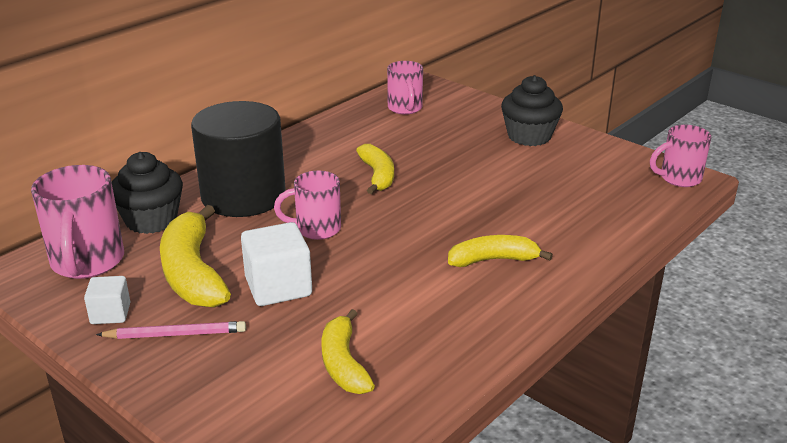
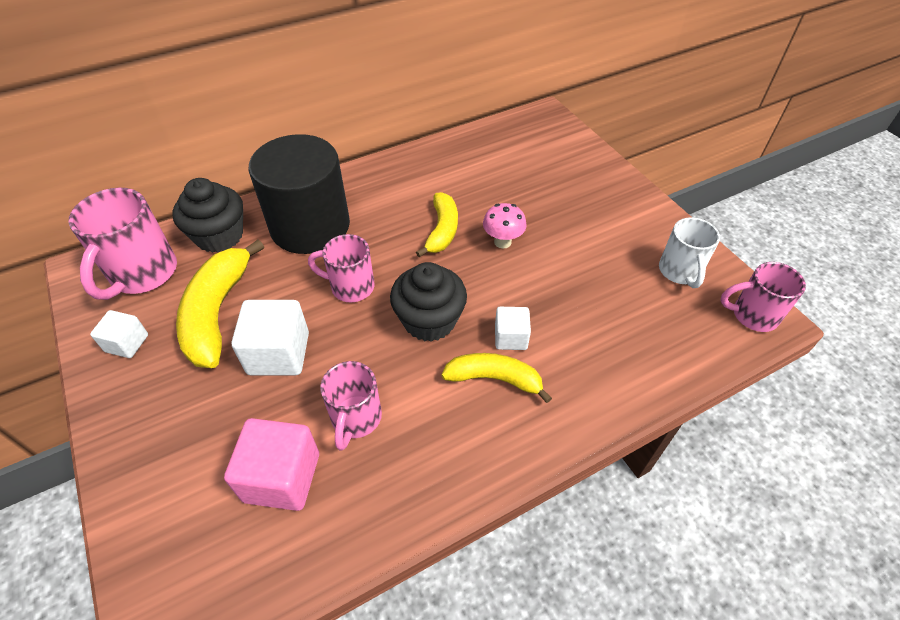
camera: 20 degrees right, 20 degrees up
(176, 334) = (163, 387): pink pencil -> none
(344, 364) = (282, 477): yellow banana -> pink cube
(405, 108) = (513, 146): pink mug -> pink mug (356, 419)
(439, 173) = (502, 242): none -> pink mushroom
(489, 232) = (510, 337): none -> white cube
(529, 136) = (618, 212): black cupcake -> black cupcake (429, 320)
(605, 164) = (680, 272): none -> white mug

